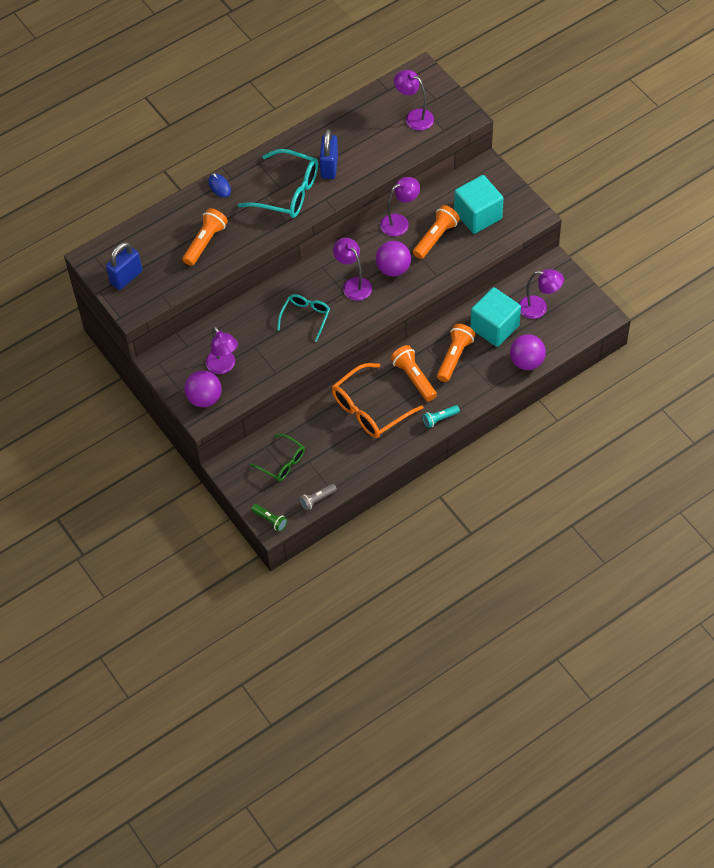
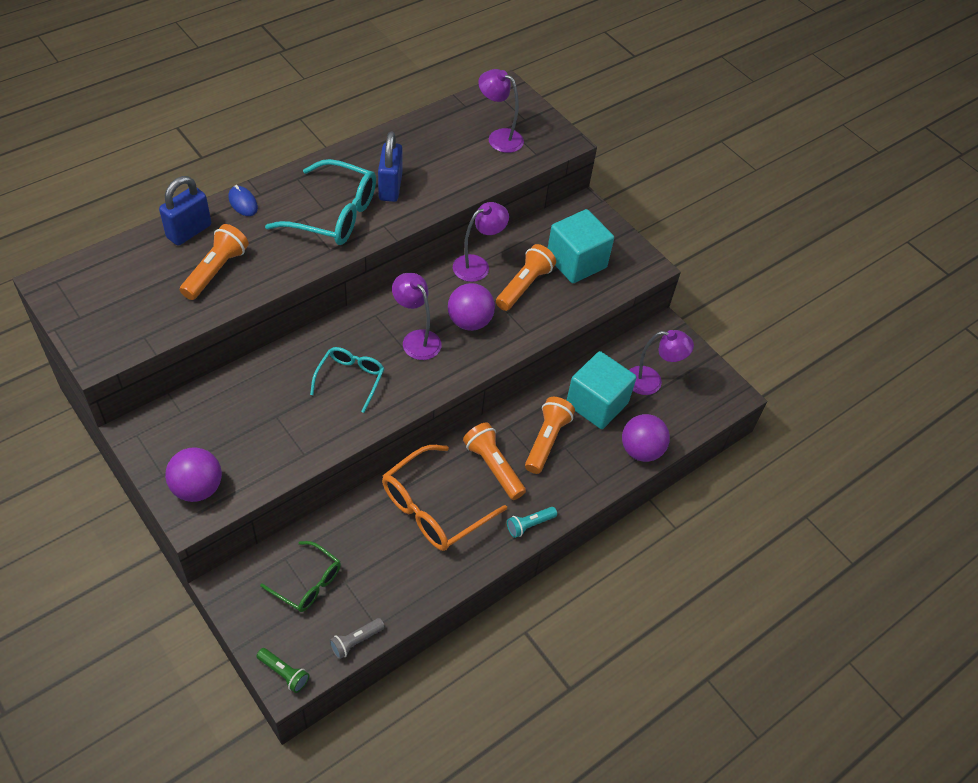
camera: 10 degrees left, 5 degrees down
(126, 277) = (97, 311): blue padlock -> blue padlock (189, 231)
(223, 366) = (230, 443): purple lamp -> none

